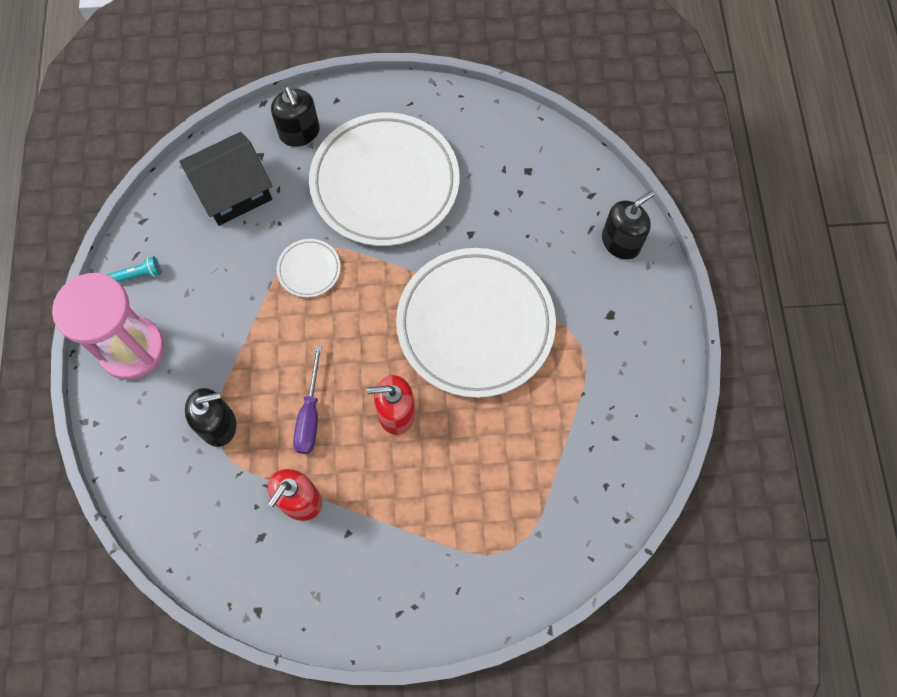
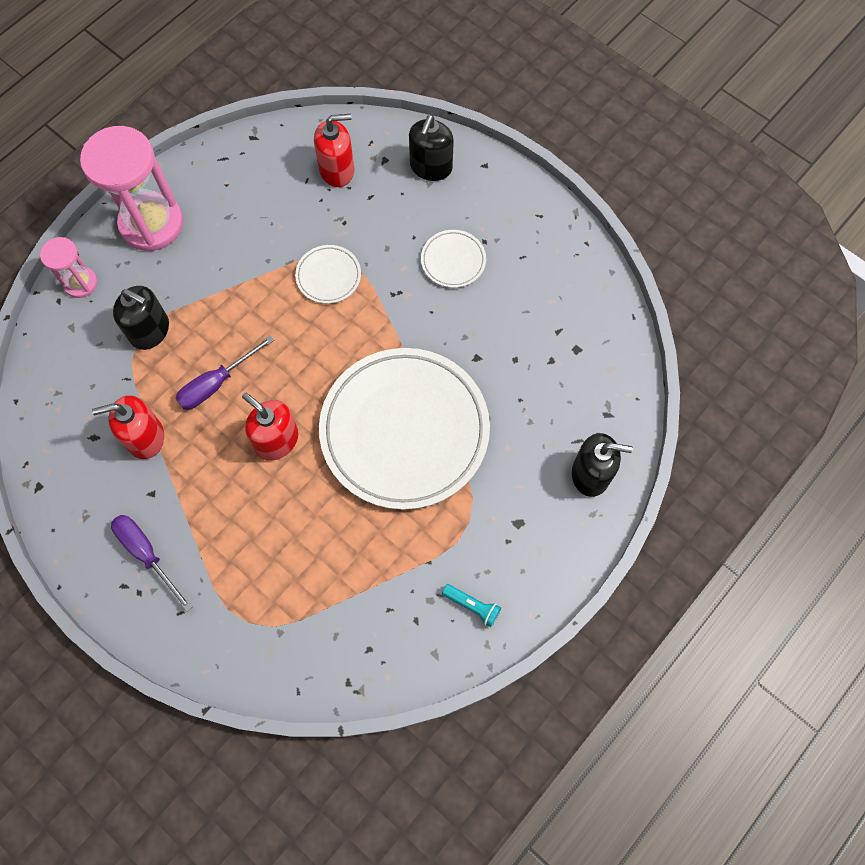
camera: 45 degrees right, 0 degrees up
(123, 440) = (80, 283): none -> pink hourglass
(138, 275) = (209, 174): turquoise flashlight -> turquoise flashlight (472, 606)
(233, 191) = (337, 170): black house -> red soap dispenser
(385, 183) = (453, 261): white plate -> white plate, size x0.41
(391, 576) = (147, 554): none -> purple screwdriver

